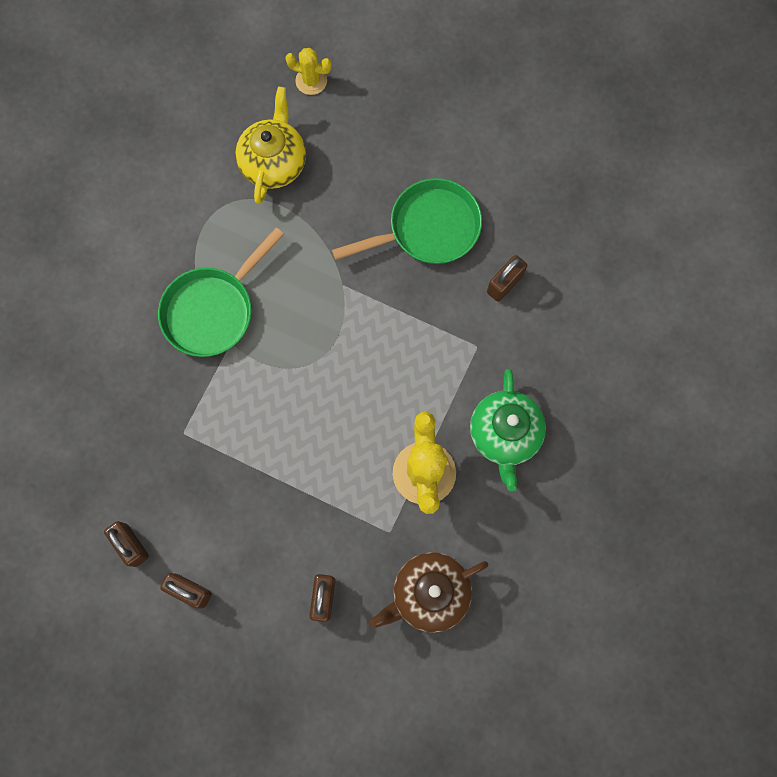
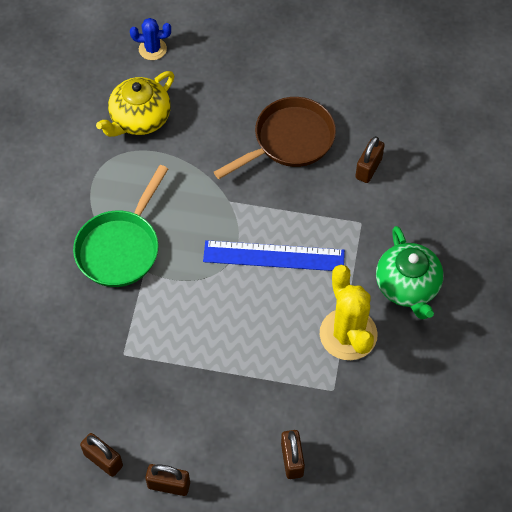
camera: 15 degrees left, 15 degrees down
(274, 162) = (139, 119): yellow teapot -> yellow teapot turned 135 degrees counterclockwise
(311, 81) = (152, 49): yellow cactus -> blue cactus
(372, 361) = (274, 256): none -> blue ruler
(428, 229) = (289, 141): green pan -> brown pan
(429, 593) = (384, 432): brown teapot -> none

